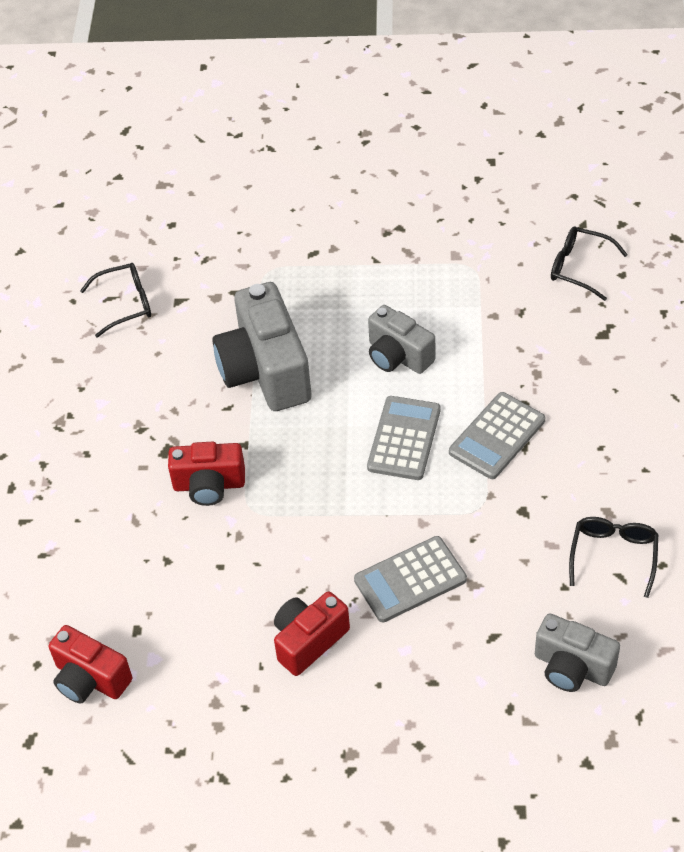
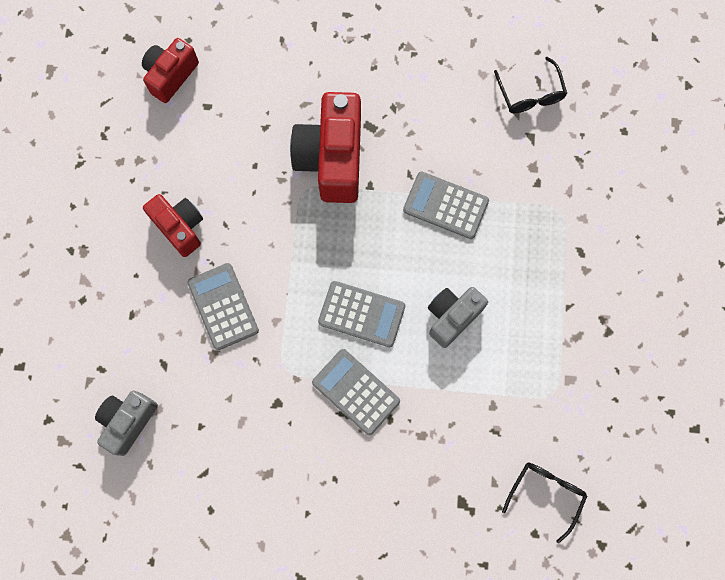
camera: 90 degrees right, 25 degrees up
(209, 485) = (332, 158): red camera -> red camera, size x1.66
(265, 371) = (445, 205): grey camera -> grey calculator
(613, 556) = (224, 471): black glasses -> none

